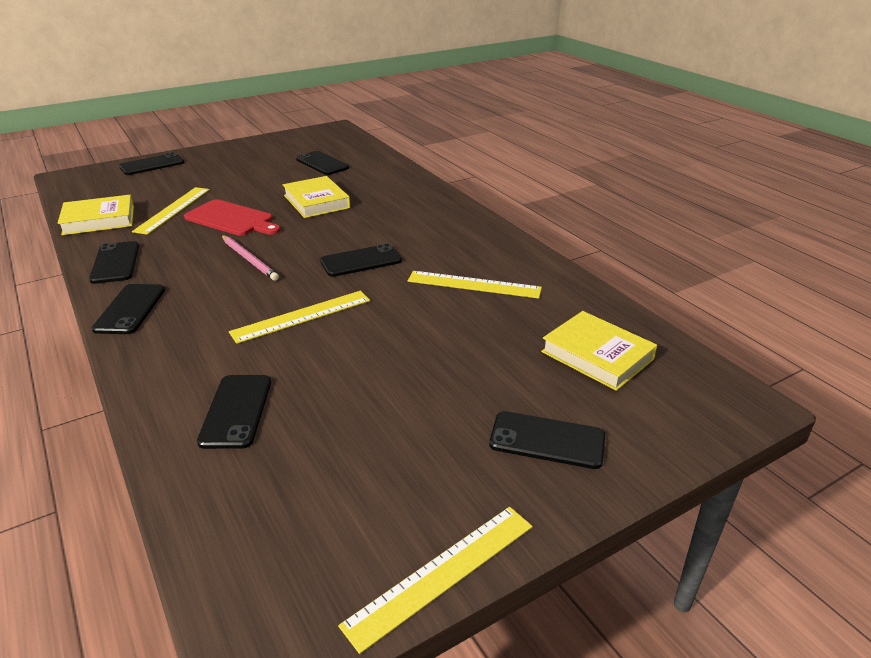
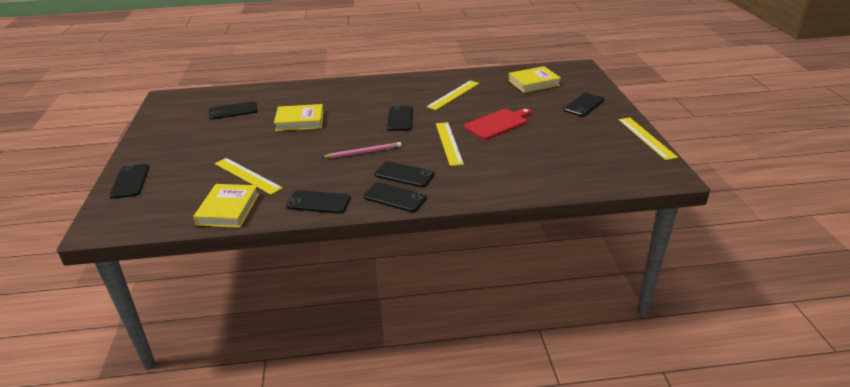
camera: 65 degrees left, 0 degrees up
(231, 219) = (293, 153): red cutting board -> red cutting board (497, 124)
(236, 411) = (526, 169): black phone -> black phone (404, 175)

